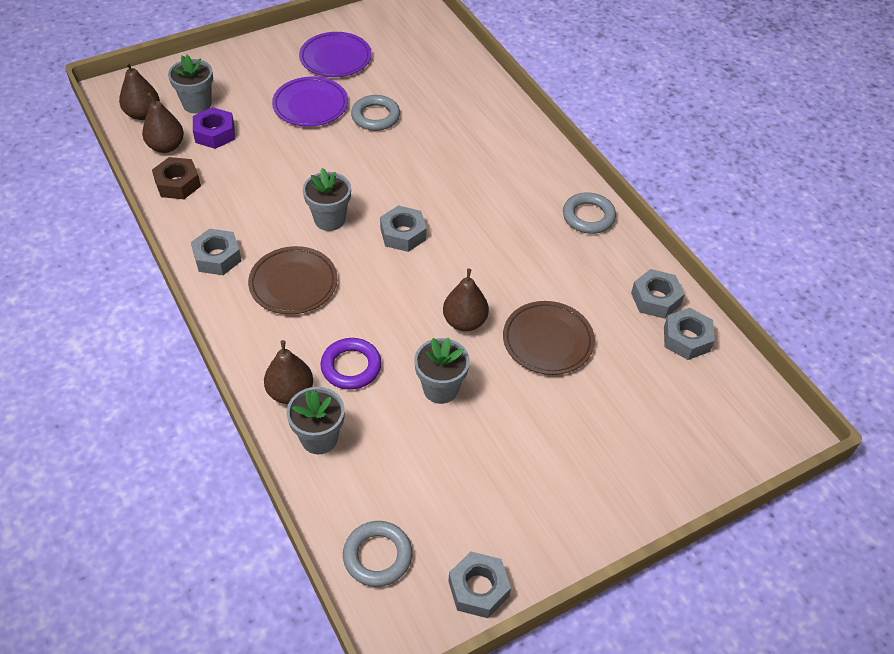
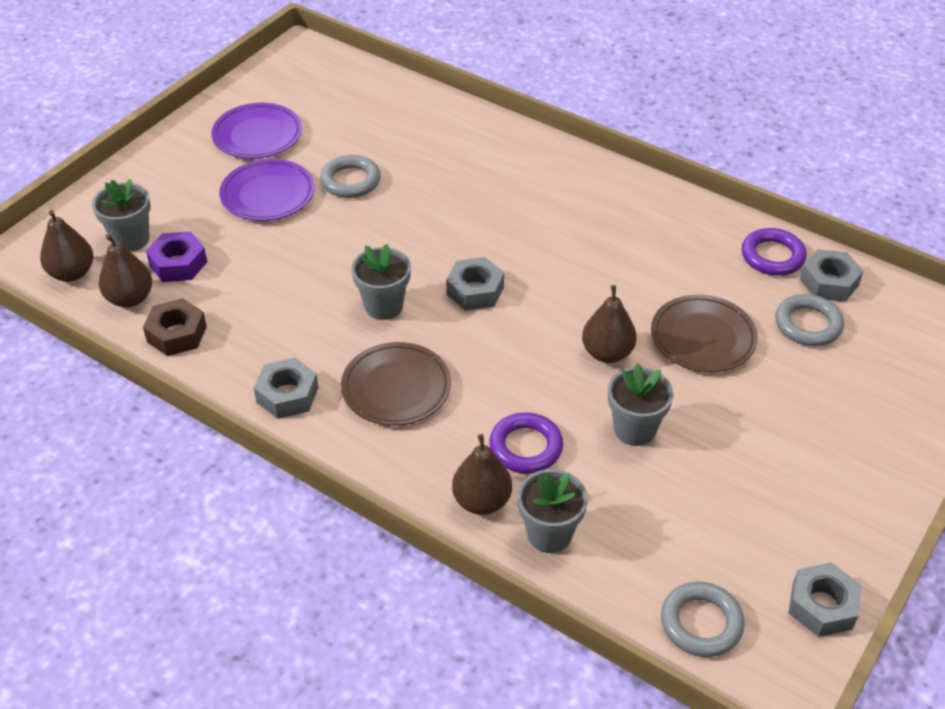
camera: 25 degrees left, 5 degrees down
(588, 216) = (649, 202): grey ring -> grey ring (808, 324)
(655, 299) = (772, 256): grey nut -> purple ring

